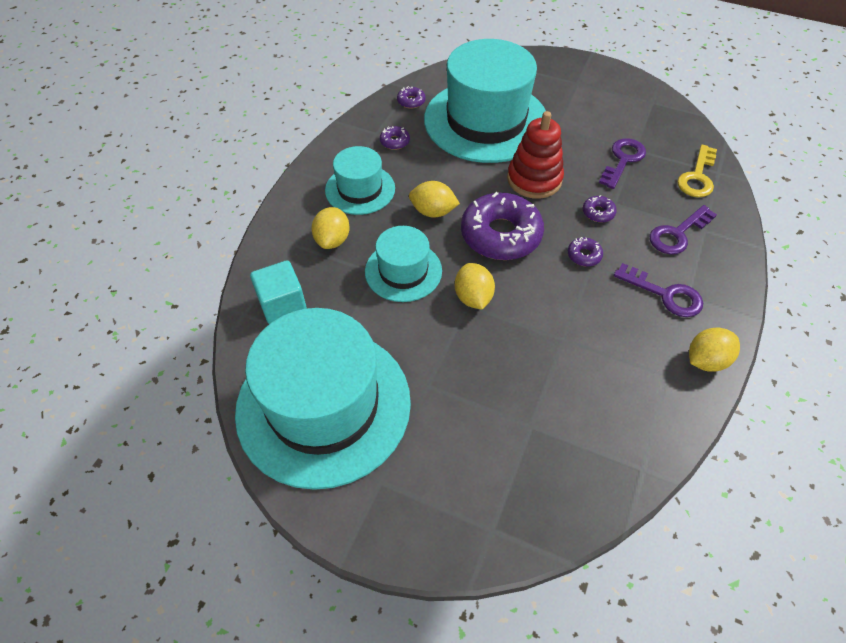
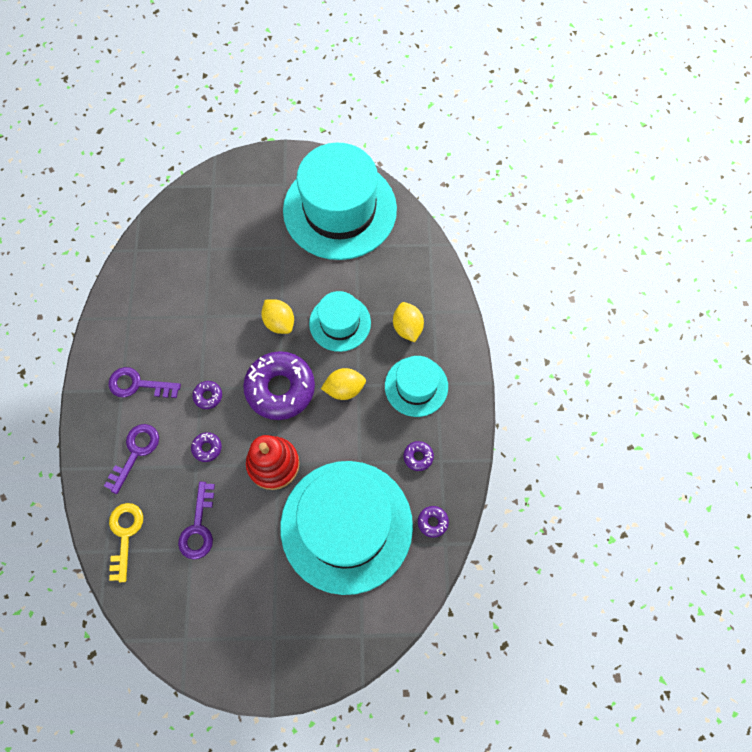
camera: 155 degrees right, 15 degrees up
(282, 304) = (409, 261): turquoise cube -> none
(706, 360) = (102, 340): yellow lemon -> none

